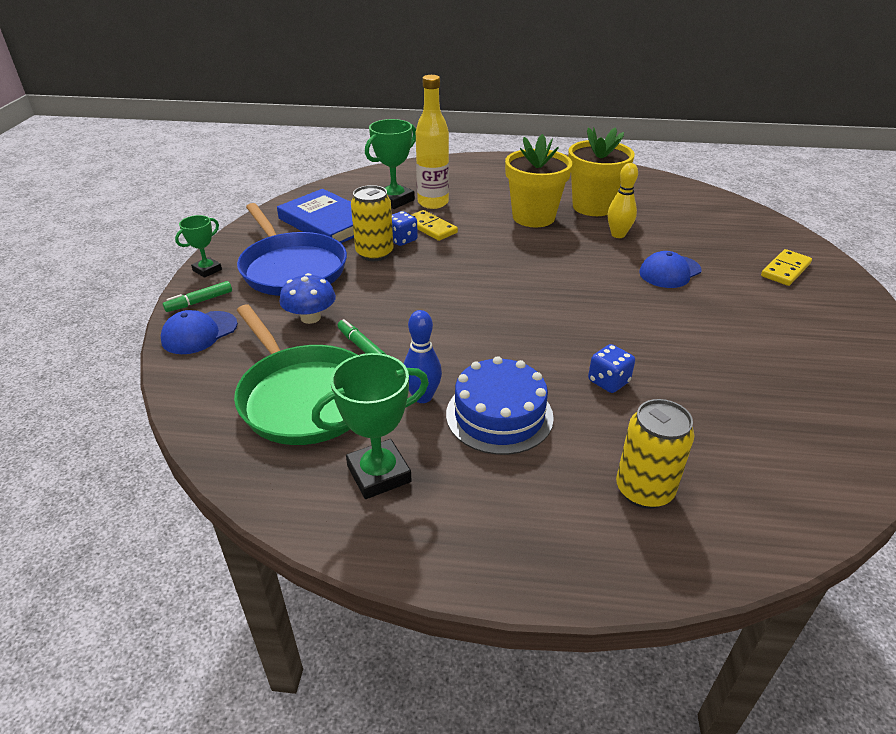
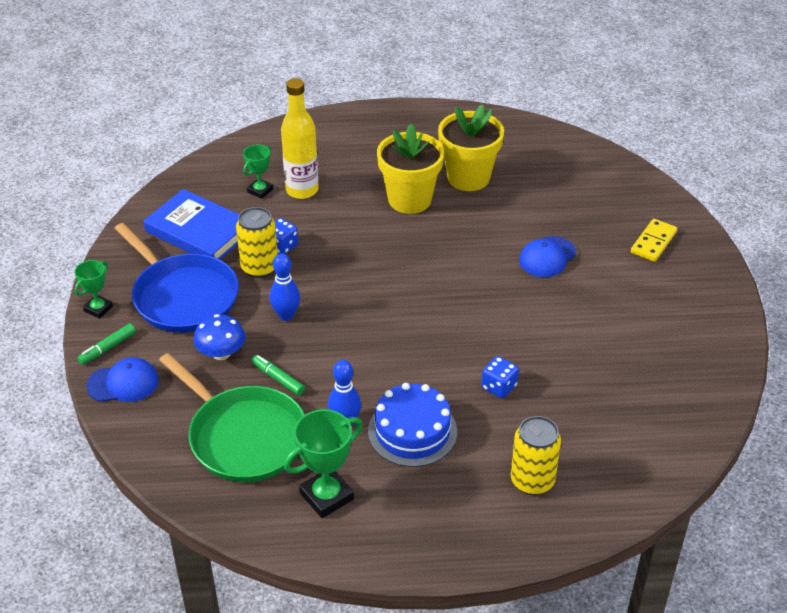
camera: 10 degrees left, 5 degrees up
(199, 333) = (123, 383): blue cap -> blue cap turned 135 degrees counterclockwise
(388, 293) = (286, 315): none -> blue bowling pin
(394, 200) = (260, 191): green trophy -> green trophy, size x0.61
(431, 228) = (308, 226): yellow domino -> none
(618, 235) = (496, 214): yellow bowling pin -> none

